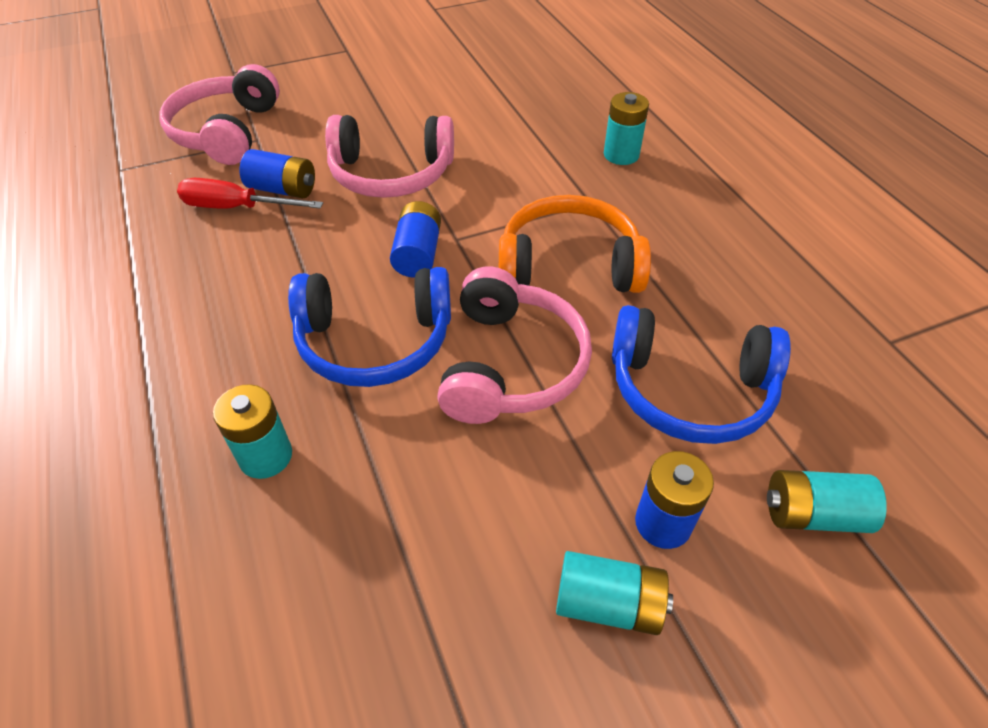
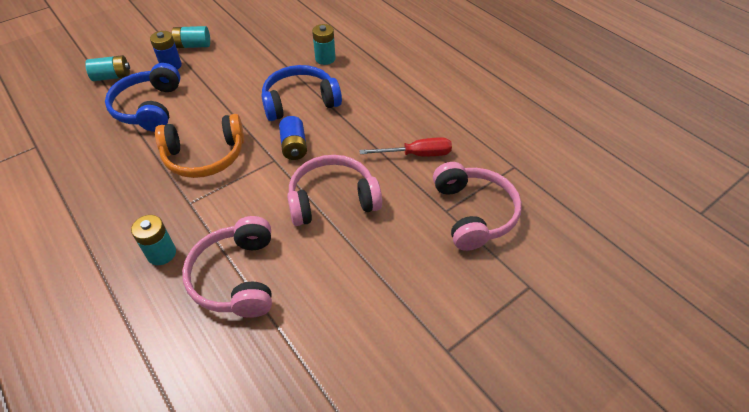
camera: 165 degrees right, 0 degrees up
(283, 189) = (398, 172): blue battery -> none
(510, 364) = (233, 103): pink headphones -> pink headphones (237, 277)
(690, 390) = (149, 108): blue headphones -> blue headphones turned 90 degrees counterclockwise

